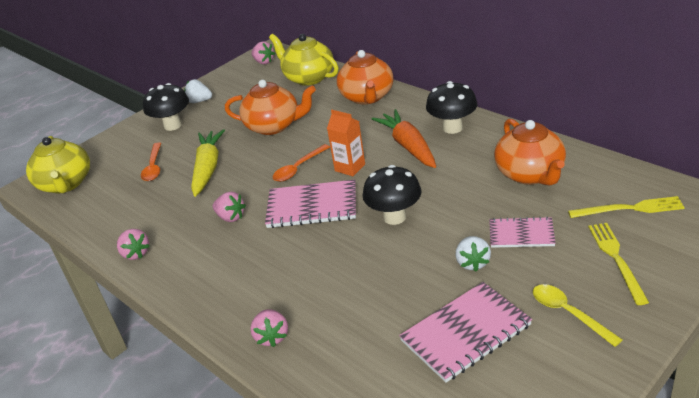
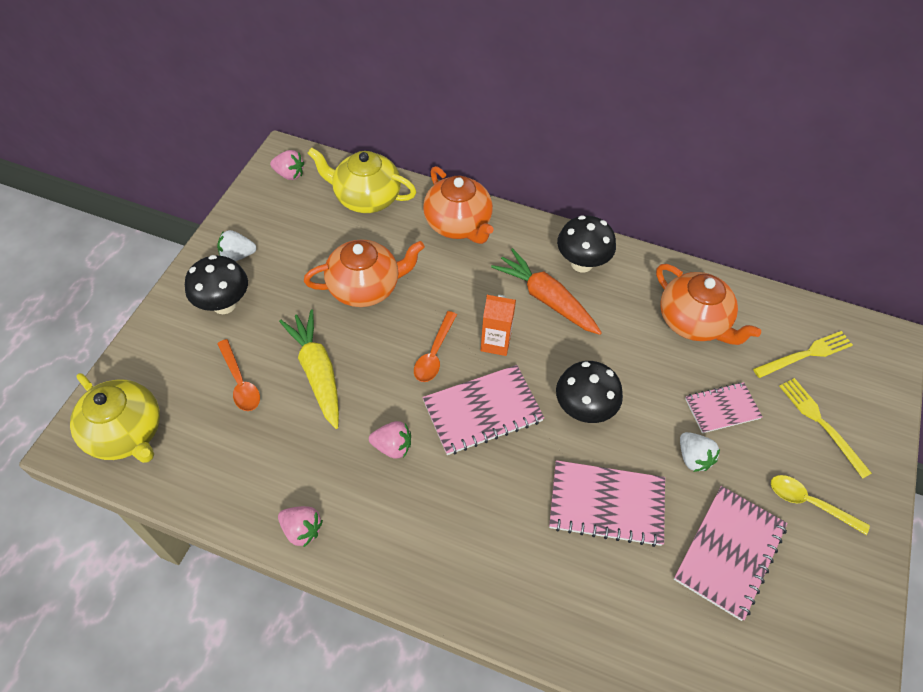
camera: 30 degrees left, 20 degrees up
(272, 337) = (538, 611): pink strawberry -> none
(374, 280) = (606, 504): none -> pink notebook

